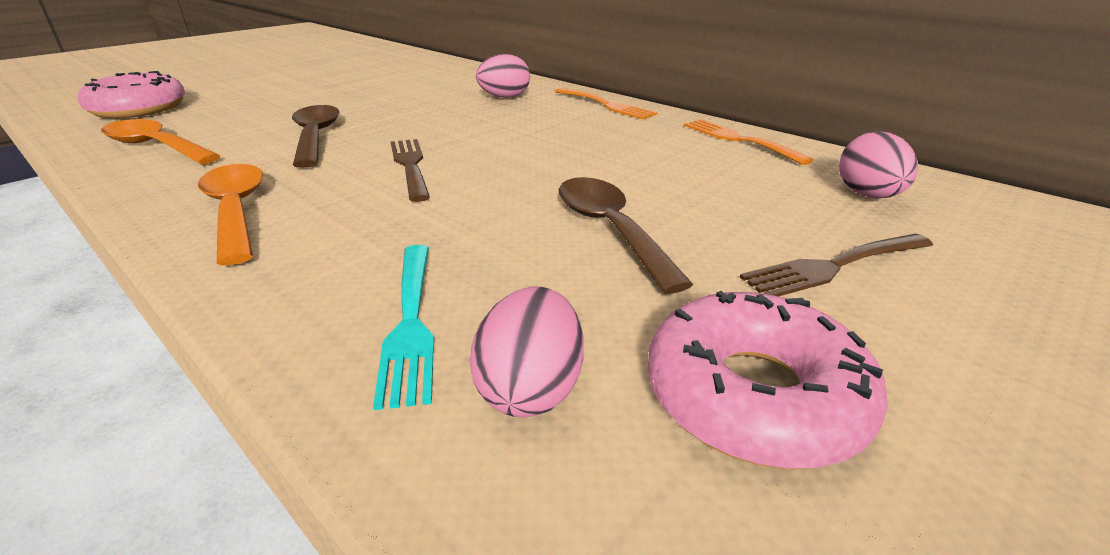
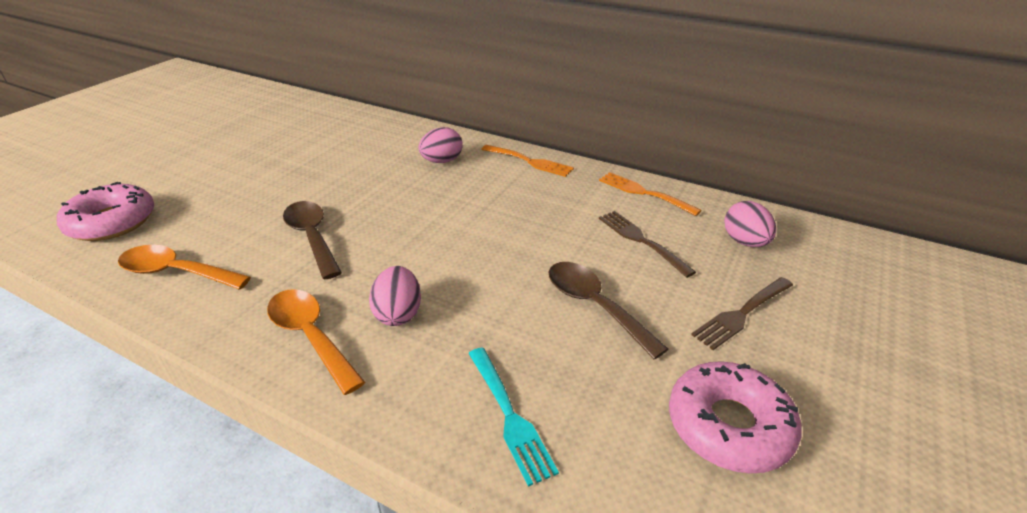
camera: 15 degrees left, 5 degrees up
(411, 166) = (416, 262): brown fork -> brown fork (642, 241)
(530, 389) = (608, 450): pink egg -> pink egg (398, 313)

